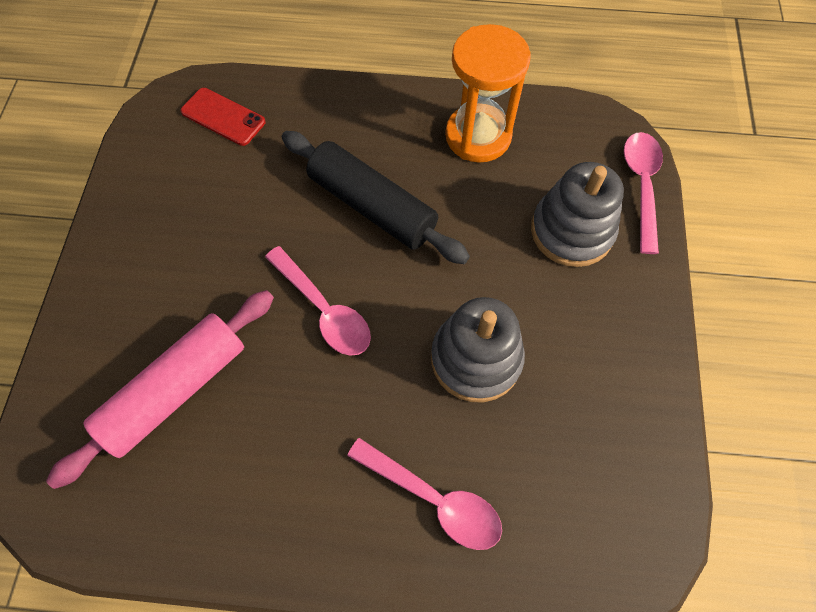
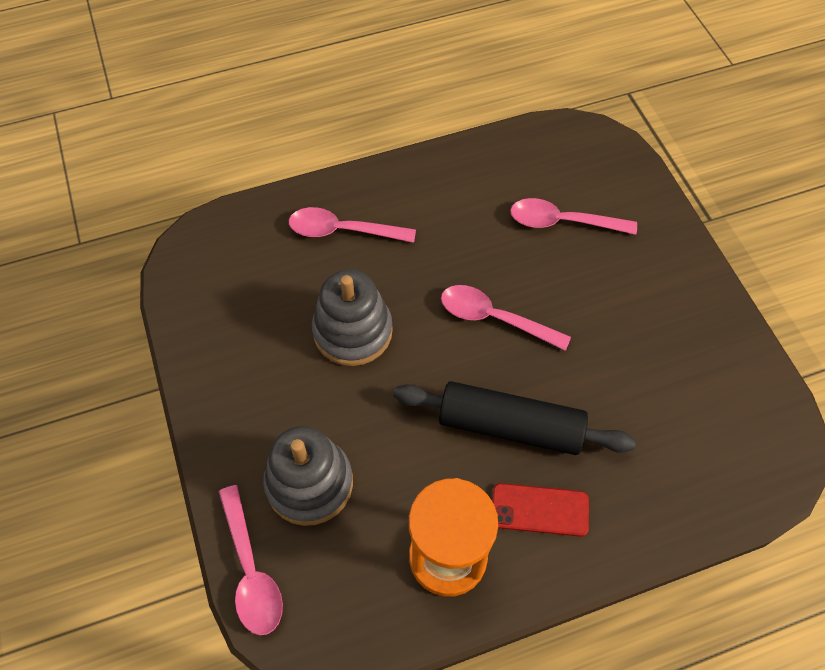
camera: 155 degrees right, 5 degrees down
(176, 390) = (563, 222): pink rolling pin -> pink spoon
(223, 117) = (718, 459): red phone -> red phone (539, 510)

